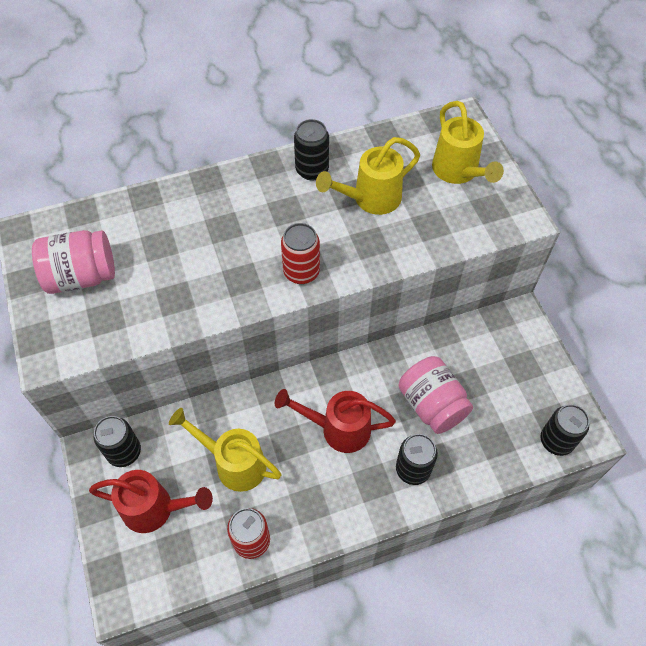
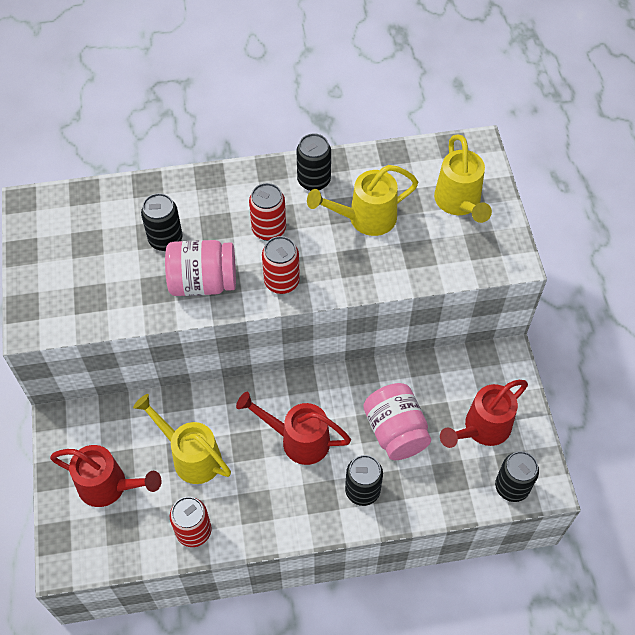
camera: 10 degrees right, 0 degrees up
(81, 276) = (74, 255): pink jar -> pink jar (203, 282)
(124, 452) = (89, 428): black can -> black can (165, 239)
(277, 223) = (269, 229): none -> red can
(514, 388) = (482, 428): none -> red watering can

